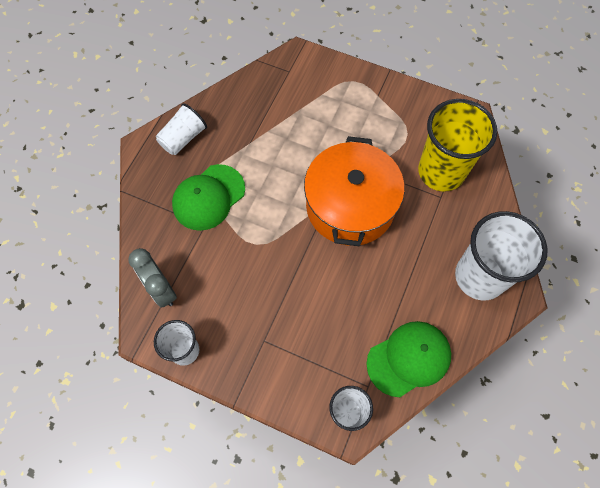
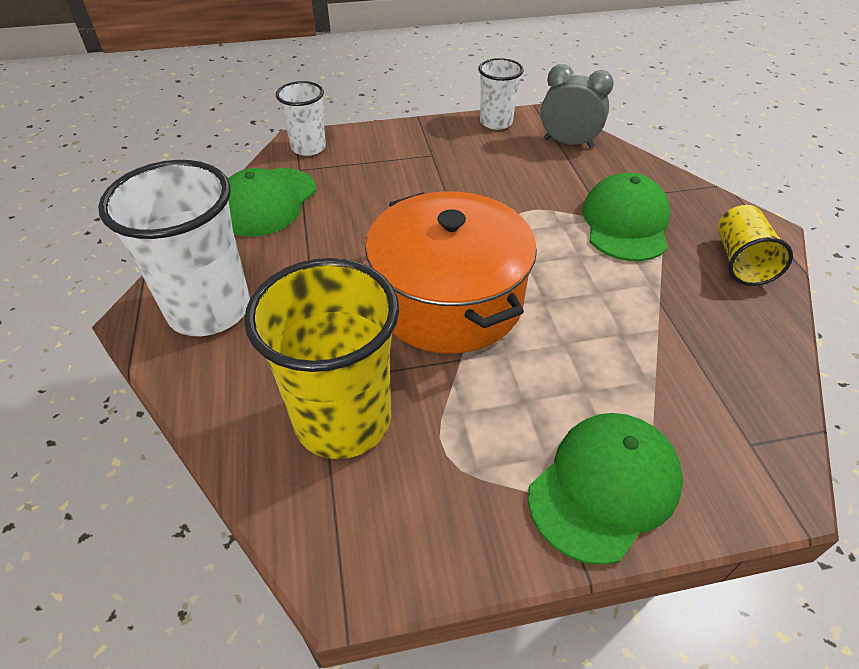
camera: 145 degrees right, 20 degrees down
(183, 138) = (740, 261): white cup -> yellow cup
(358, 89) = (604, 487): none -> green cap

